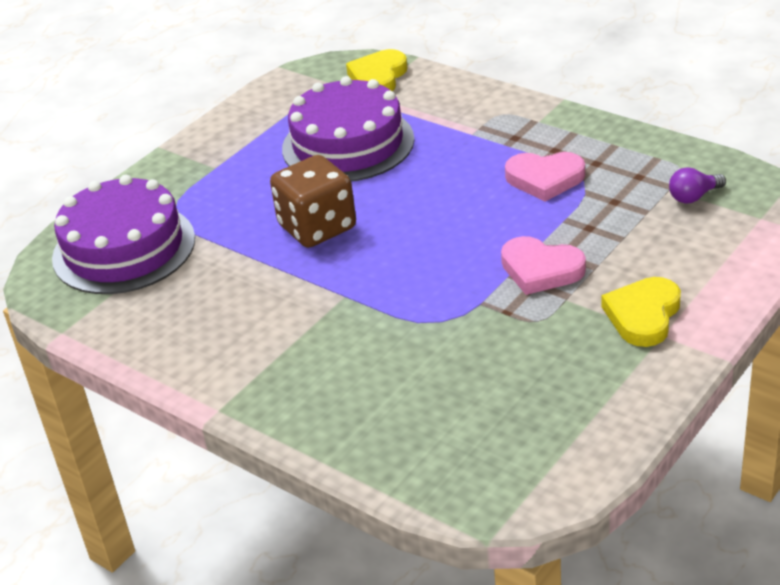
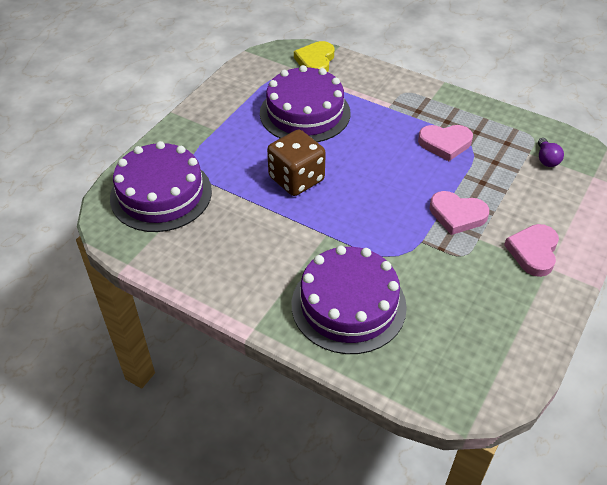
camera: 10 degrees left, 10 degrees up
(356, 382) = (348, 305): none -> purple cake
(643, 315) = (533, 252): yellow heart -> pink heart
(693, 197) = (546, 159): purple light bulb -> purple light bulb turned 60 degrees counterclockwise

